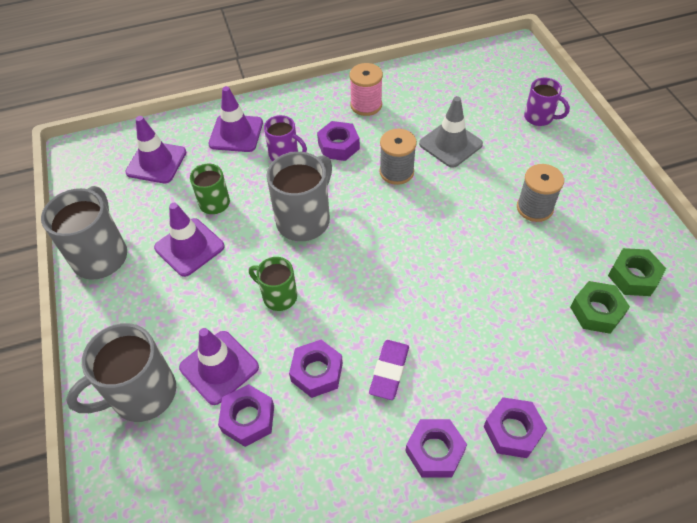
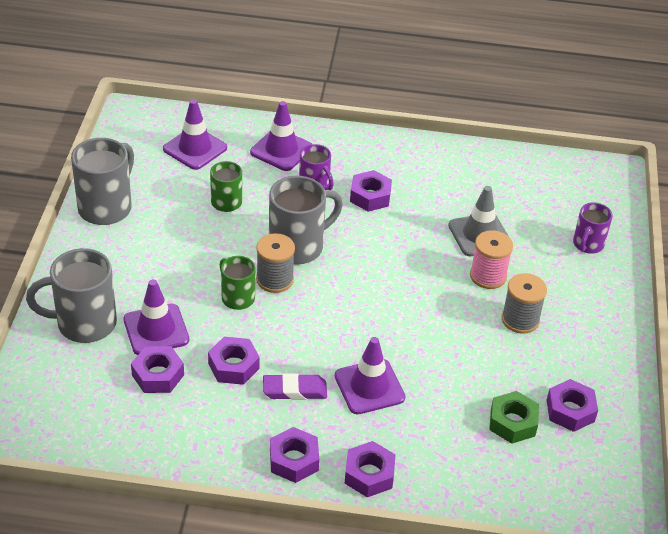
camera: 20 degrees right, 10 degrees down
(189, 247) = (184, 230): purple traffic cone -> purple traffic cone (369, 387)
(366, 105) = (421, 170): pink spool -> pink spool (488, 276)
(389, 371) = (294, 390): purple eraser -> purple eraser turned 45 degrees clockwise
(396, 172) = (410, 239): grey spool -> grey spool (275, 279)
(539, 117) = (587, 244): purple mug -> purple mug turned 60 degrees clockwise
(633, 276) = (570, 410): green nut -> purple nut

